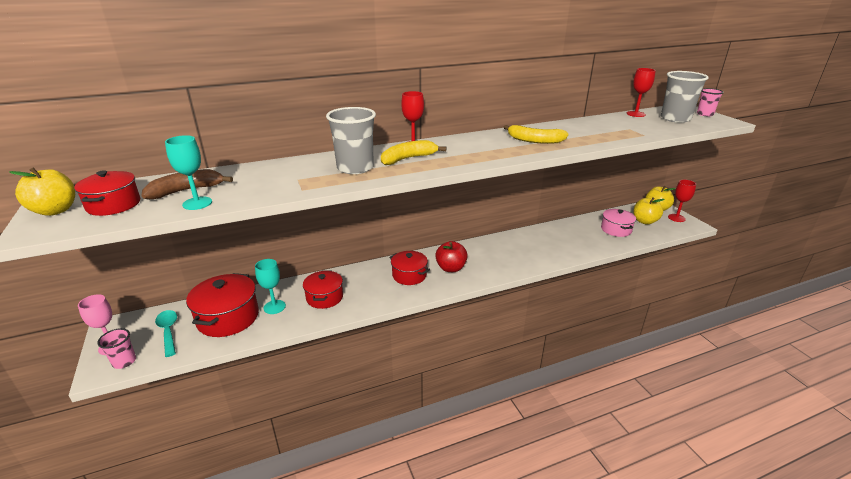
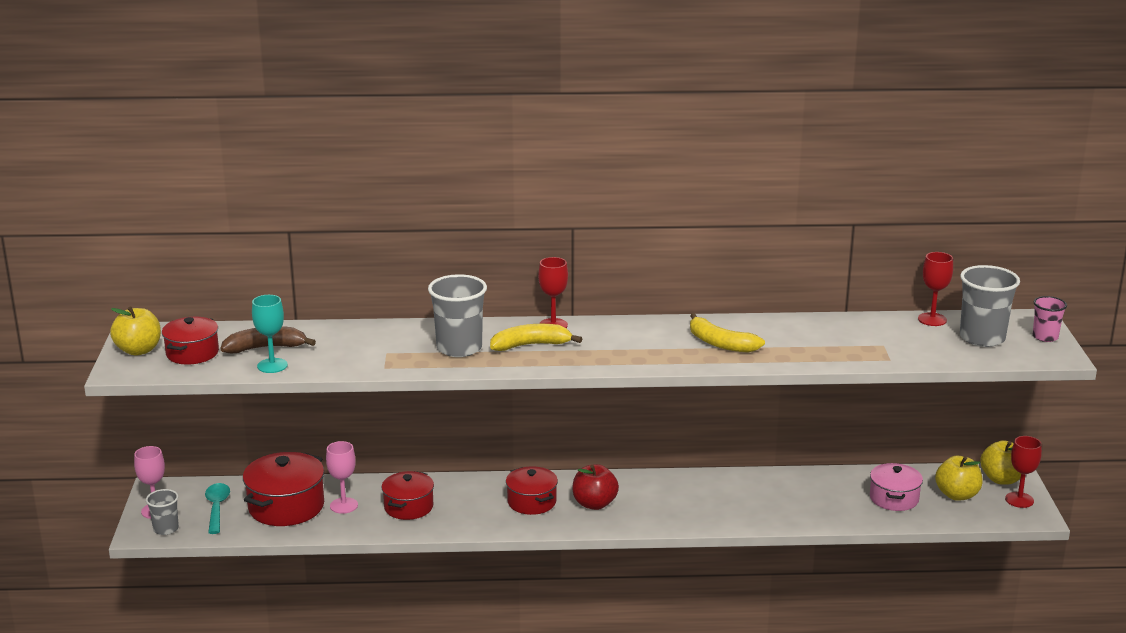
camera: 20 degrees right, 5 degrees down
(124, 361) = (166, 529): pink cup -> grey cup
(274, 307) = (344, 505): turquoise goblet -> pink goblet

